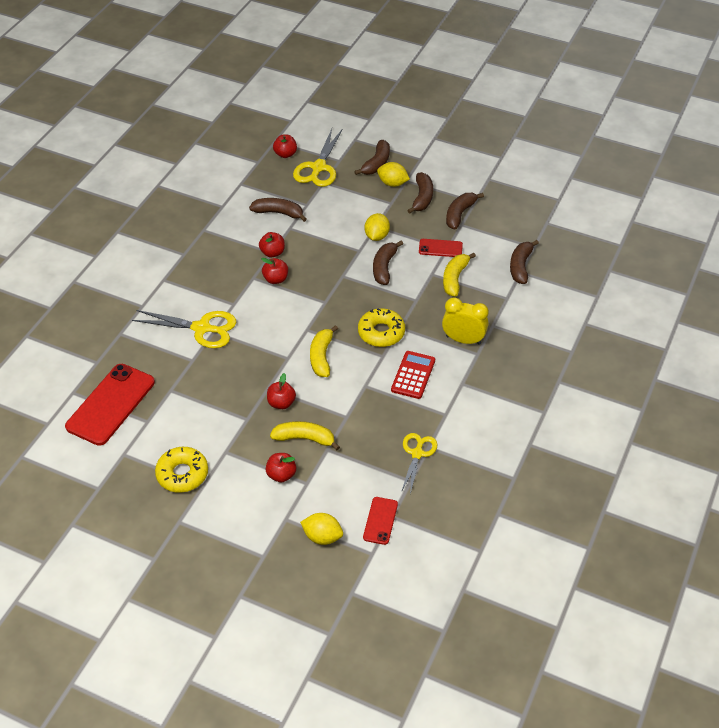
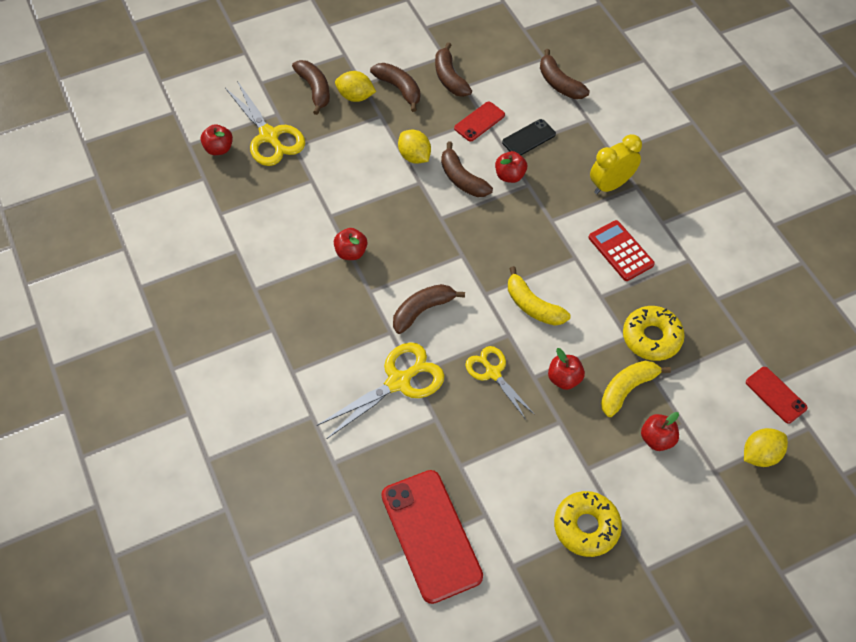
camera: 50 degrees left, 10 degrees up
(275, 279) = (391, 274): red apple -> red apple (510, 176)
(279, 213) = (299, 210): brown banana -> brown banana (423, 310)
(381, 332) = (545, 238): yellow donut -> yellow donut (651, 337)
(392, 183) = (355, 96): yellow lemon -> yellow lemon turned 45 degrees clockwise
(417, 453) = (718, 313): yellow scissors -> yellow scissors (493, 373)
(455, 278) = (528, 138): yellow banana -> black phone

